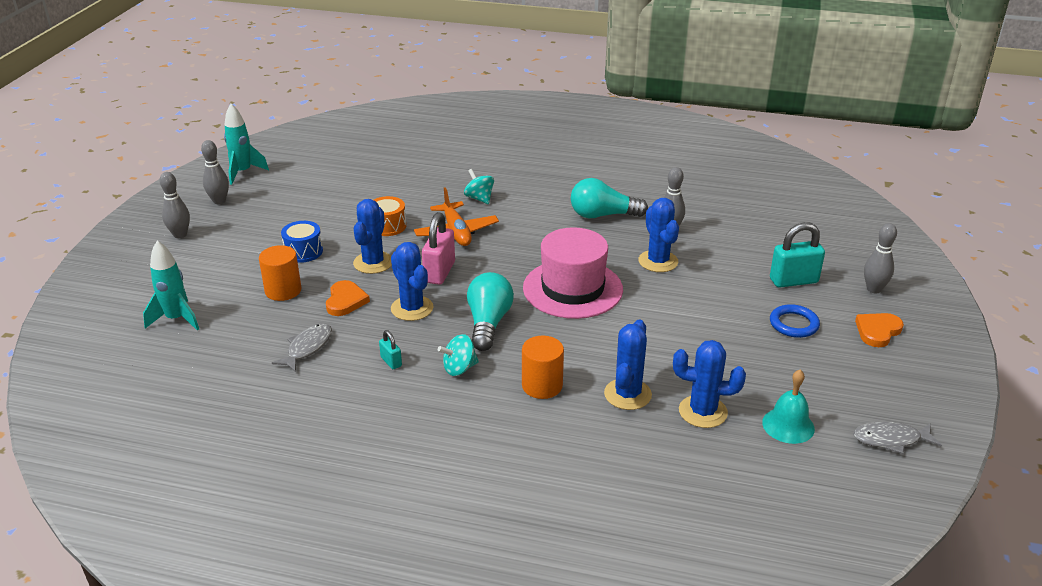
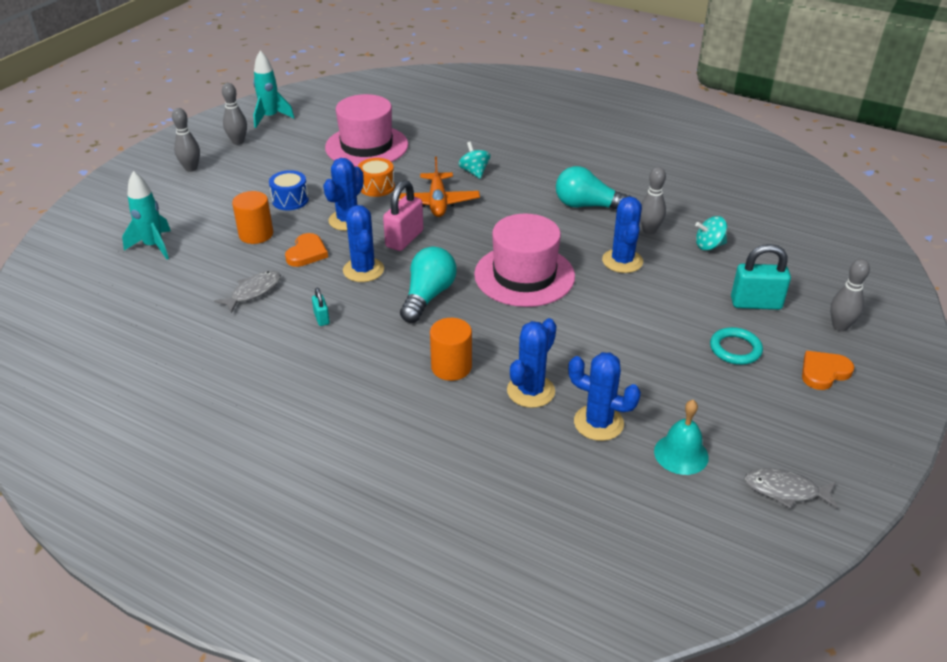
camera: 15 degrees right, 5 degrees up
(359, 188) = (366, 146): none -> pink hat
(459, 368) = (381, 336): turquoise spinning top -> turquoise spinning top (709, 246)
(794, 324) = (735, 349): blue ring -> turquoise ring

